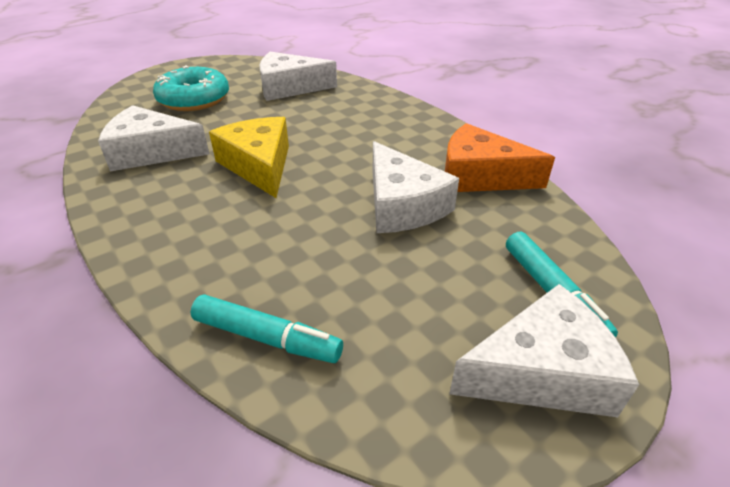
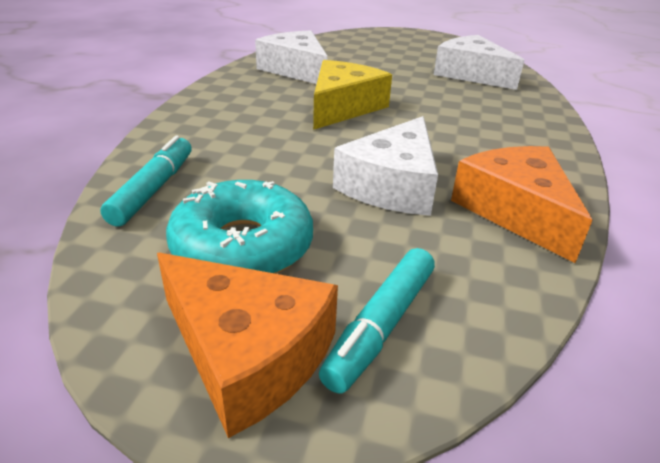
camera: 50 degrees right, 5 degrees down
(194, 99) = (382, 54): turquoise donut -> turquoise donut (242, 246)
(267, 338) = (153, 189): turquoise marker -> turquoise marker turned 150 degrees counterclockwise
(541, 371) = (247, 353): white cheese -> orange cheese

